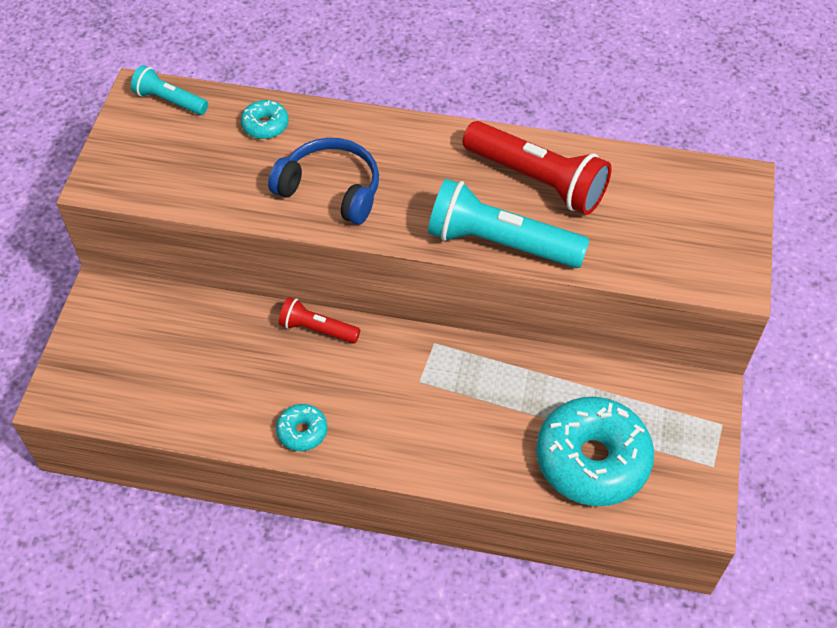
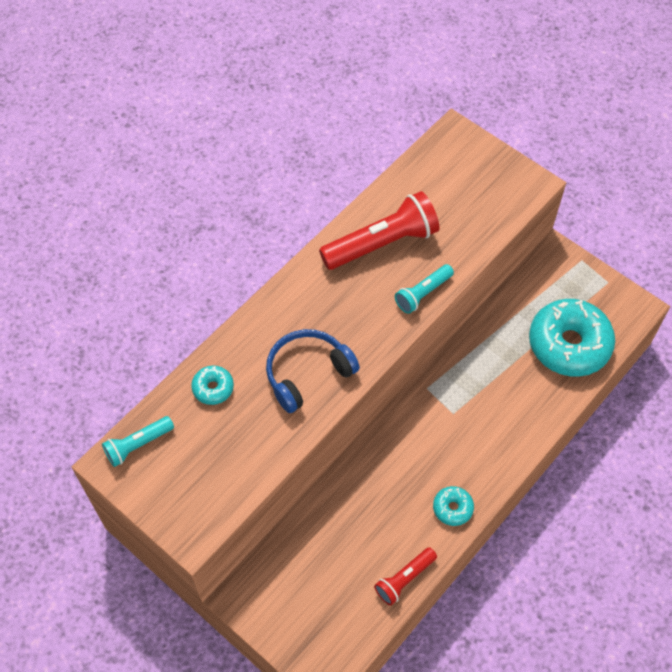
camera: 60 degrees left, 5 degrees up
(317, 329) = (370, 457): red flashlight -> red flashlight (404, 579)
(500, 243) = (423, 293): turquoise flashlight -> turquoise flashlight, size x0.55

